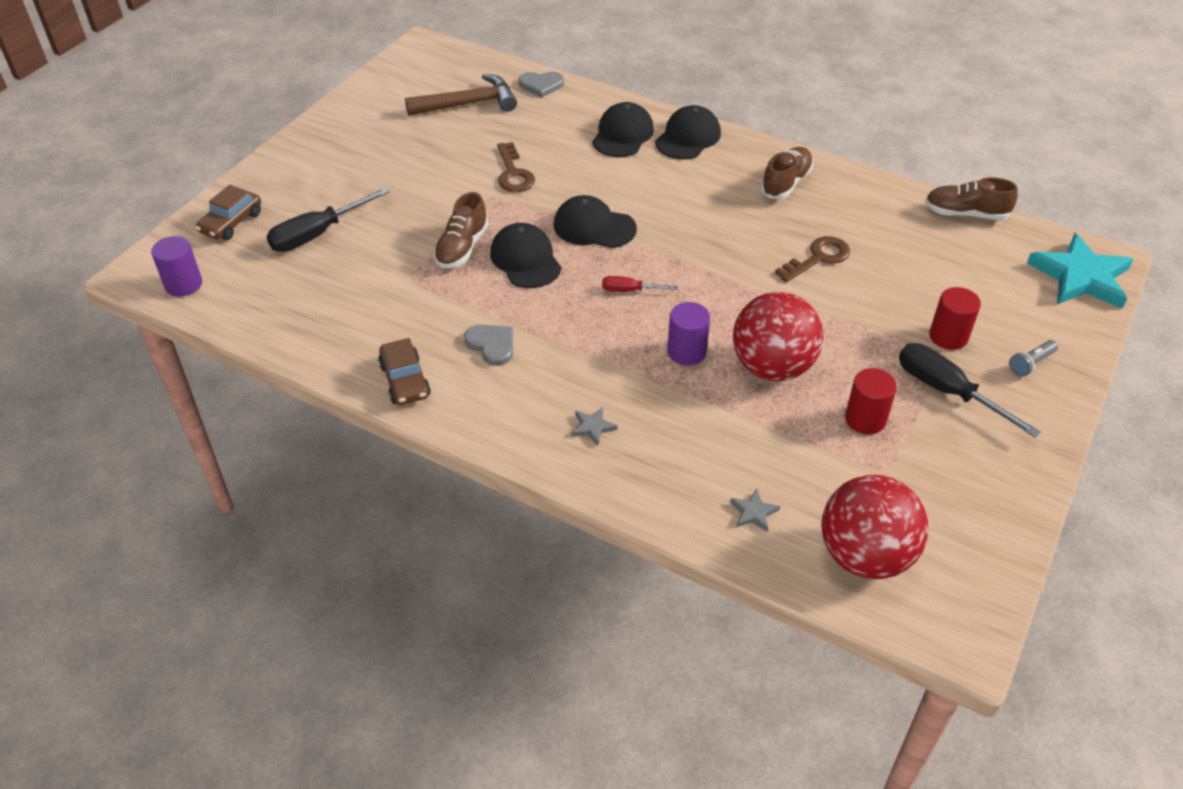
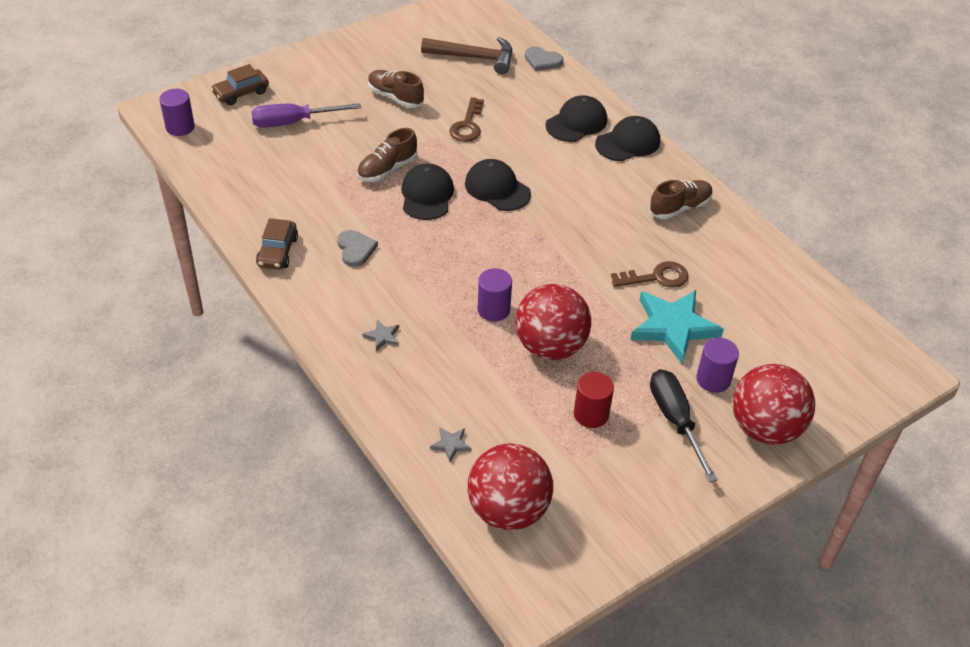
camera: 25 degrees right, 0 degrees up
(317, 234) = (293, 122): black screwdriver -> purple screwdriver
(629, 290) = (486, 247): red screwdriver -> none
(948, 336) = (713, 379): red cylinder -> purple cylinder
(965, 214) = (815, 288): brown shoe -> brown shoe (395, 97)
(1030, 364) = (765, 428): grey flashlight -> red ball
(1080, 277) = (873, 377): turquoise star -> turquoise star (673, 327)

